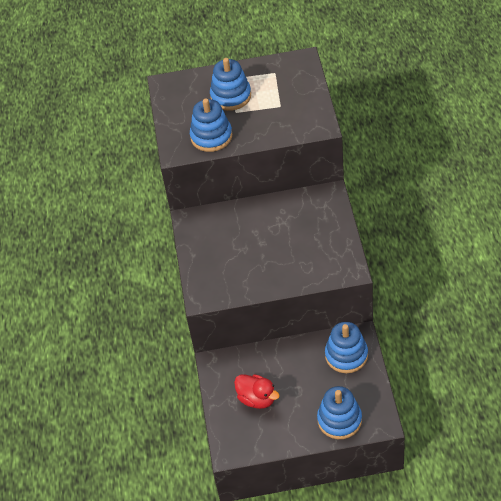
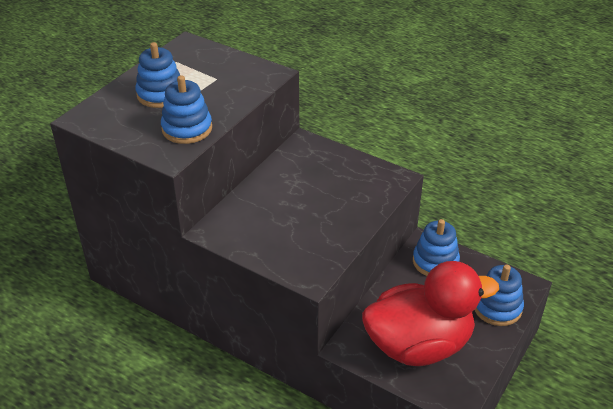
camera: 55 degrees left, 10 degrees down
(257, 399) = (418, 345): red duck -> red duck, size x2.23

